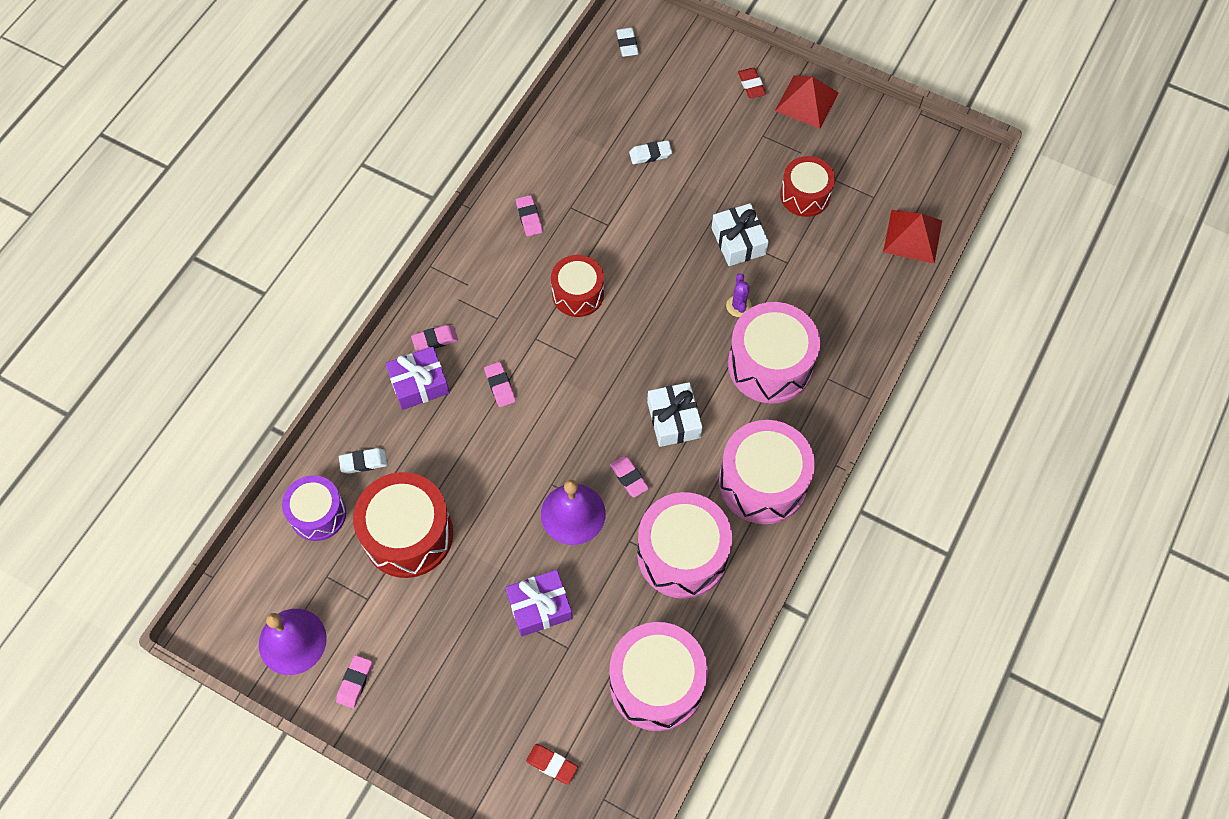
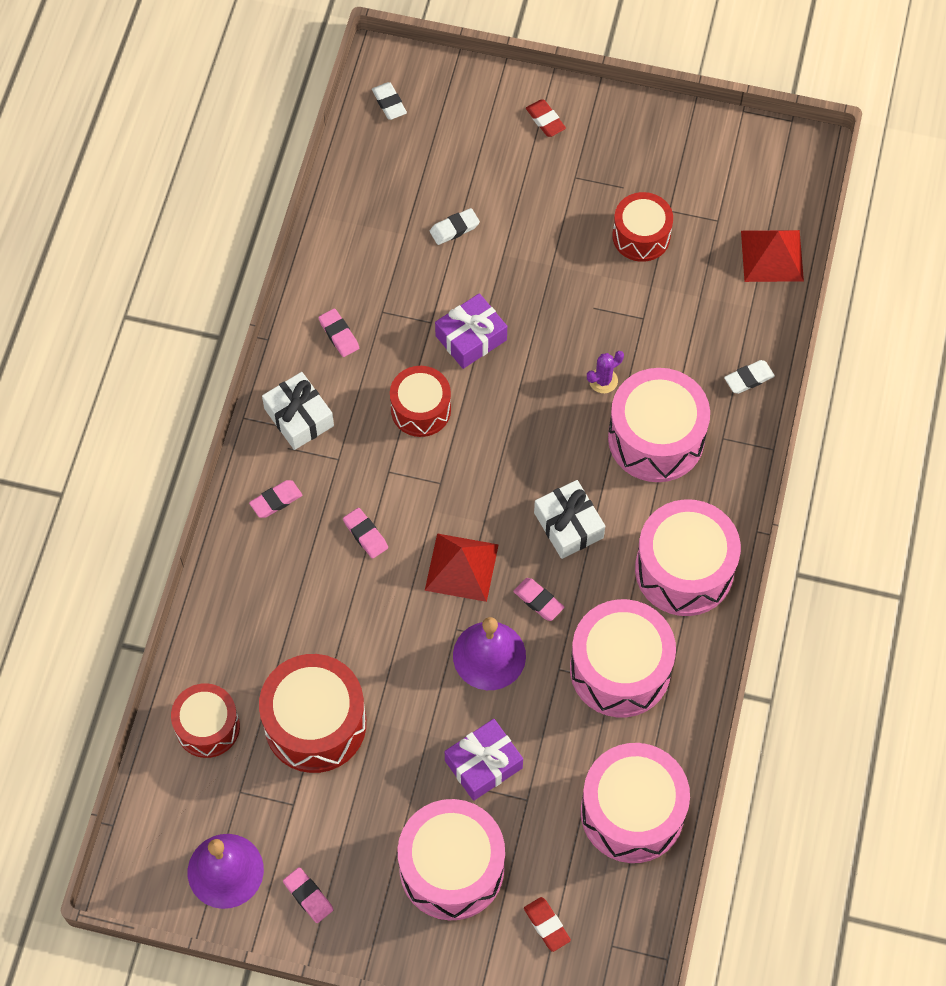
camera: 15 degrees left, 0 degrees up
(318, 514) = (207, 727): purple drum -> red drum
(355, 682) = (308, 896): pink eraser -> pink eraser turned 45 degrees counterclockwise
(363, 462) = (240, 657): white eraser -> white eraser (749, 379)
(419, 384) = (274, 554): purple gift -> purple gift (471, 338)
(484, 691) = (451, 868): none -> pink drum
(552, 764) = (546, 925): red eraser -> red eraser turned 45 degrees clockwise
(738, 241) = (582, 307): white gift -> white gift (299, 417)
(738, 306) = (603, 380): purple cactus -> purple cactus turned 75 degrees clockwise
(806, 101) = (613, 126): red pyramid -> red pyramid (461, 567)

